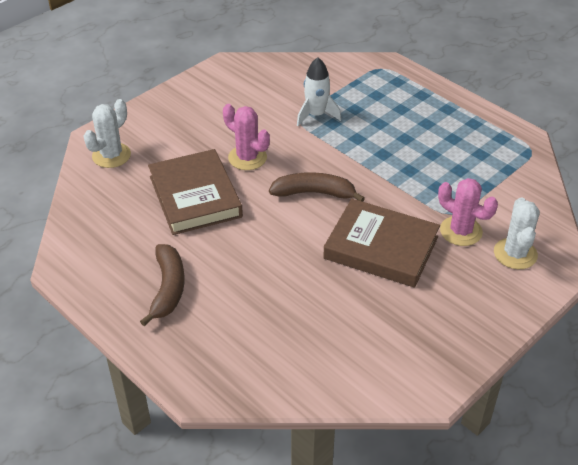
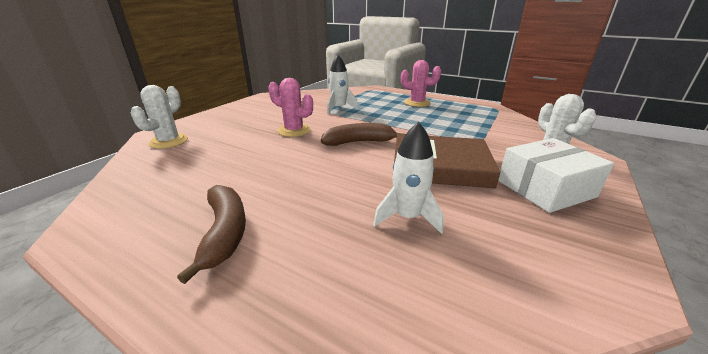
camera: 15 degrees left, 15 degrees down
(195, 196) = (251, 156): brown book -> none
(315, 303) = (407, 217): none -> white rocket
(461, 231) = (494, 148): pink cactus -> pink cactus (417, 103)
(462, 297) = (545, 188): none -> white box

